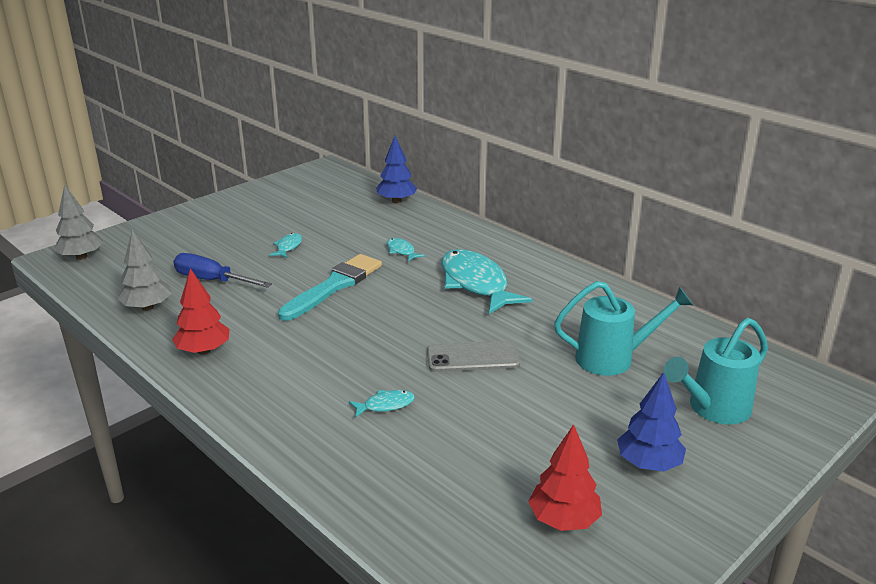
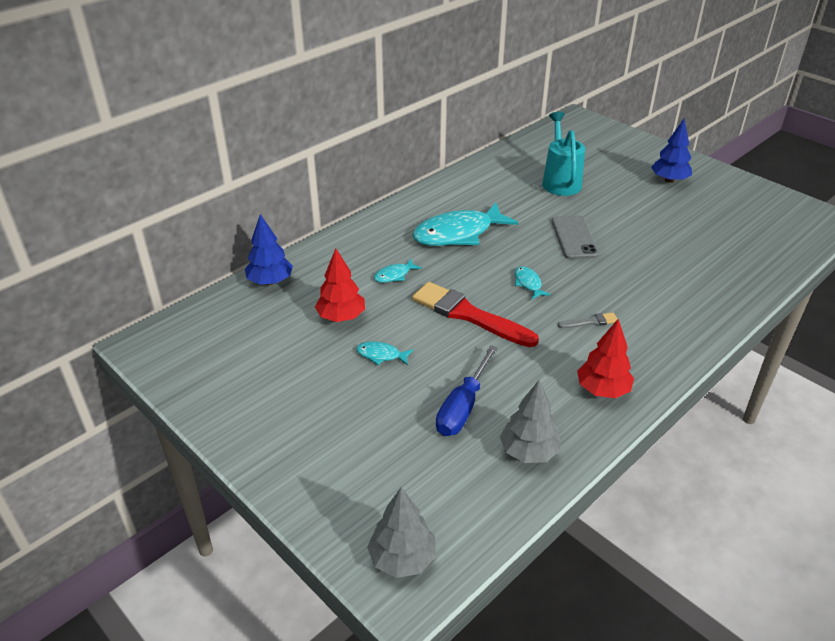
camera: 90 degrees left, 10 degrees up
(308, 354) = (590, 322): none -> grey brush
(334, 286) = (468, 315): turquoise brush -> red brush
(385, 405) = (648, 277): turquoise fish -> turquoise fish (528, 283)
(564, 520) = (732, 211): red tree -> red tree (341, 317)
(713, 409) = (607, 154): turquoise watering can -> none

